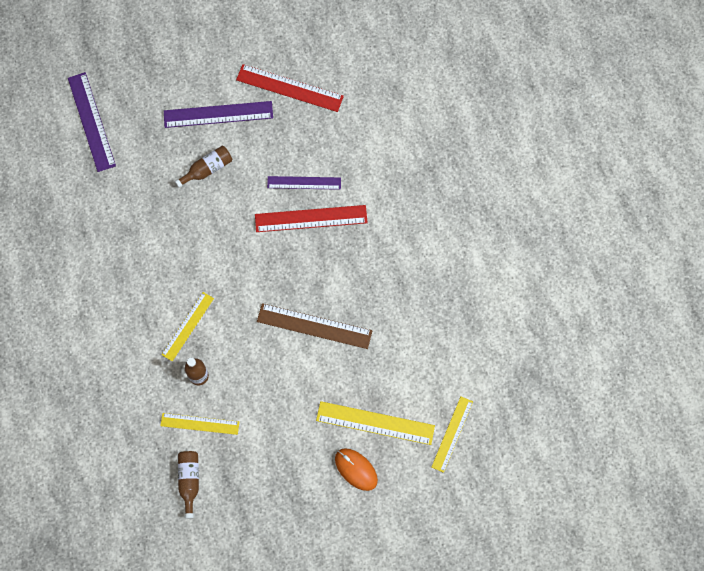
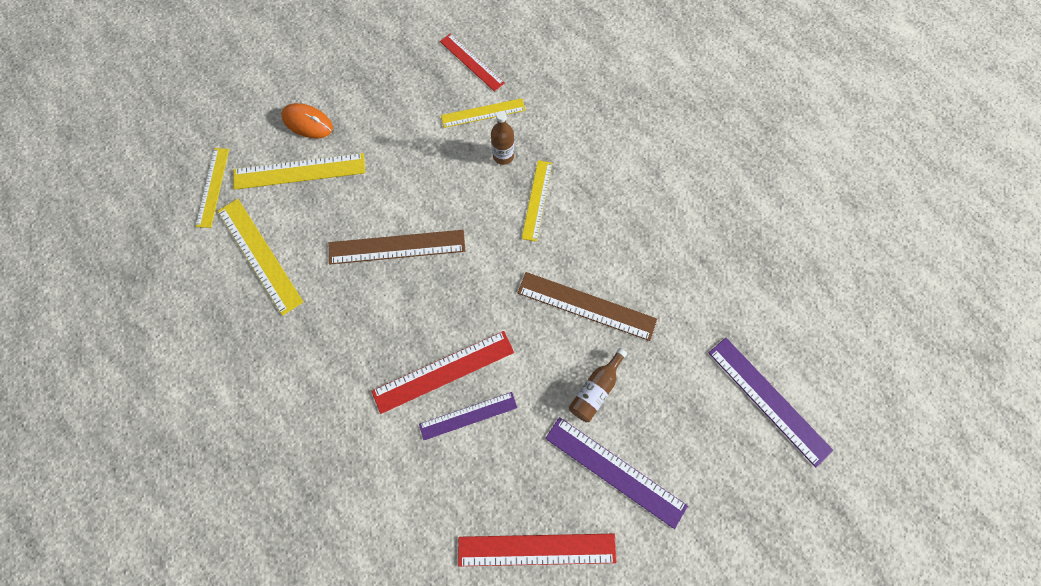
camera: 160 degrees right, 0 degrees up
(187, 229) = (586, 306): none -> brown ruler
(189, 481) = (472, 62): brown bottle -> red ruler
(218, 115) = (615, 471): purple ruler -> purple ruler turned 60 degrees clockwise
(426, 357) = (259, 255): none -> yellow ruler

